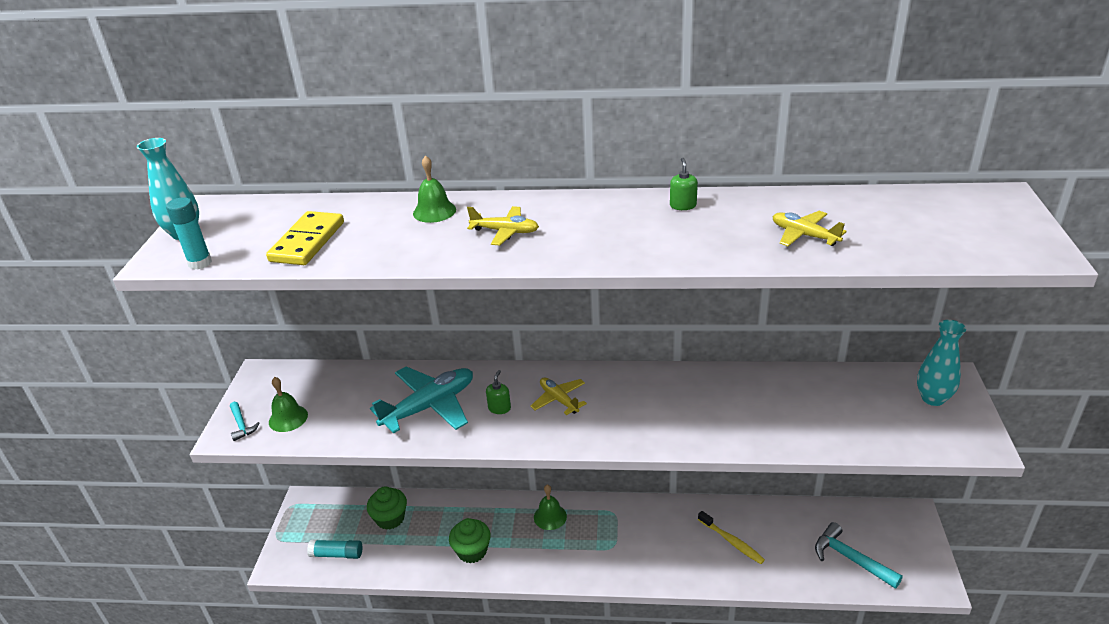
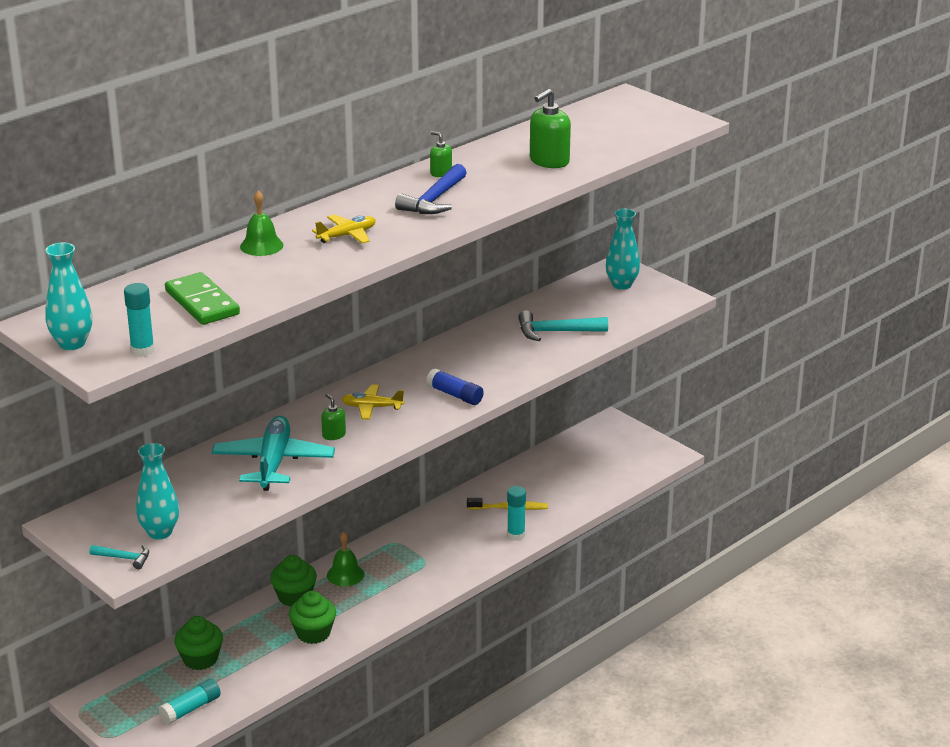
camera: 50 degrees left, 5 degrees down
(288, 418) = (160, 532): green bell -> turquoise vase
(307, 242) = (202, 303): yellow domino -> green domino
(499, 511) = (294, 596): none -> green cupcake
(630, 230) = (434, 200): none -> blue hammer
(634, 427) = (455, 395): none -> blue glue stick
(707, 571) = (516, 535): none -> turquoise glue stick
(804, 235) = (549, 161): yellow plane -> green soap dispenser
(850, 558) = (601, 471): turquoise hammer -> turquoise hammer (555, 332)

